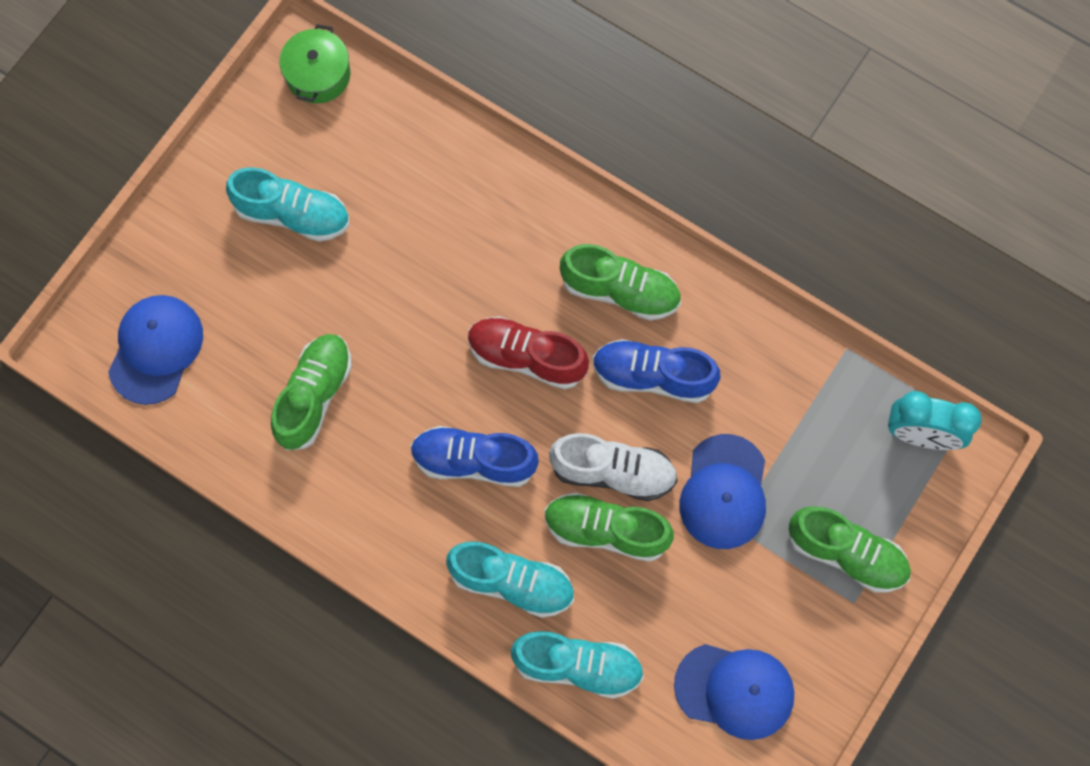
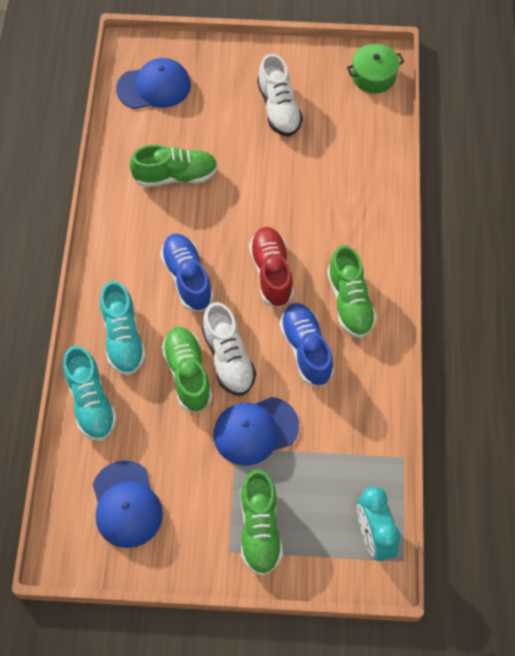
camera: 60 degrees right, 10 degrees down
(293, 214) = (279, 108): turquoise shoe -> white shoe

